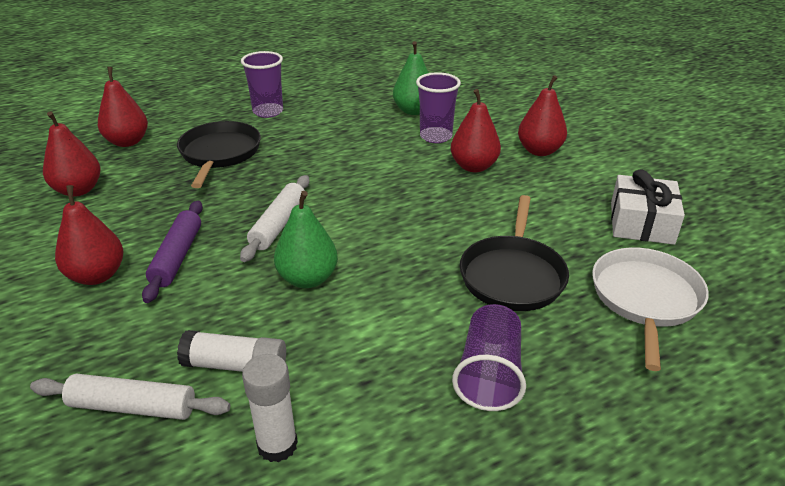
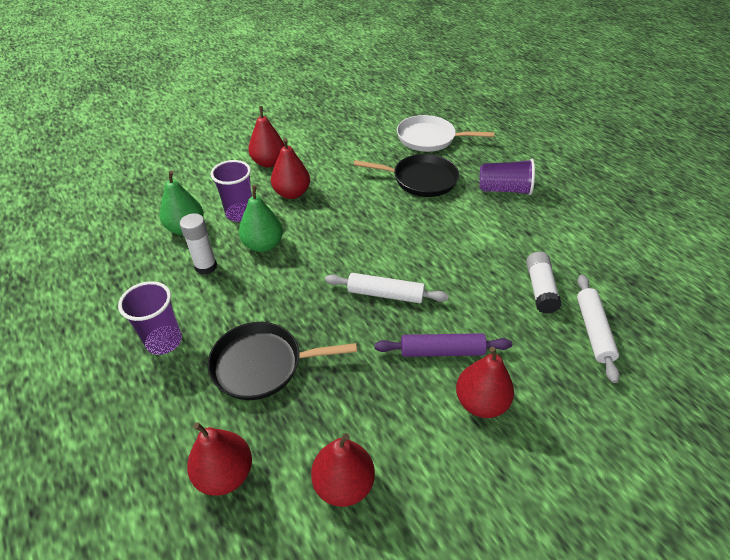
camera: 95 degrees left, 10 degrees up
(277, 445) = (585, 260): white glue stick -> white glue stick (206, 266)
(308, 279) = (448, 267): green pear -> green pear (263, 245)
(641, 223) = (359, 131): white gift -> none

